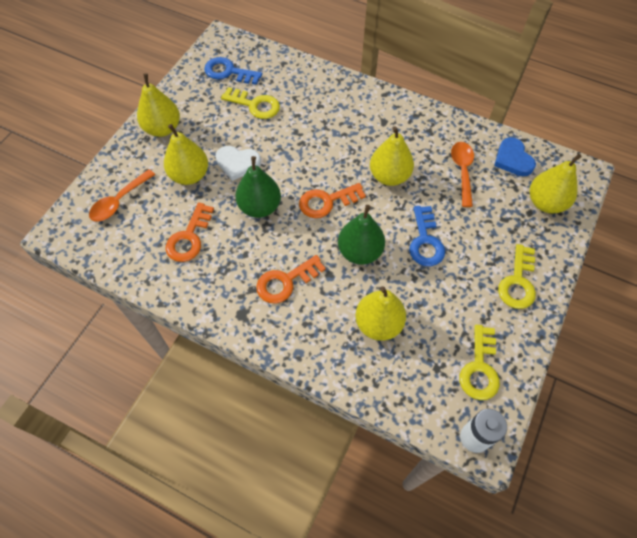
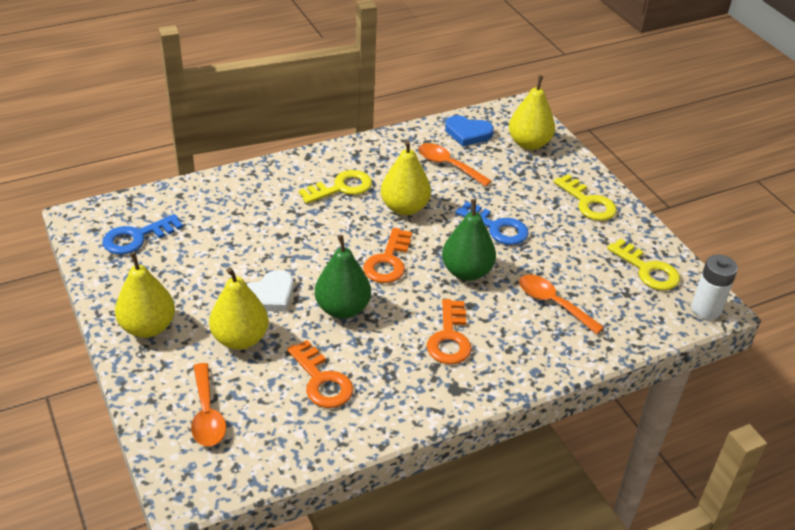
camera: 55 degrees left, 20 degrees down
(255, 105) = (208, 243): yellow key -> yellow key (341, 188)
(378, 324) = (553, 303): yellow pear -> orange spoon

